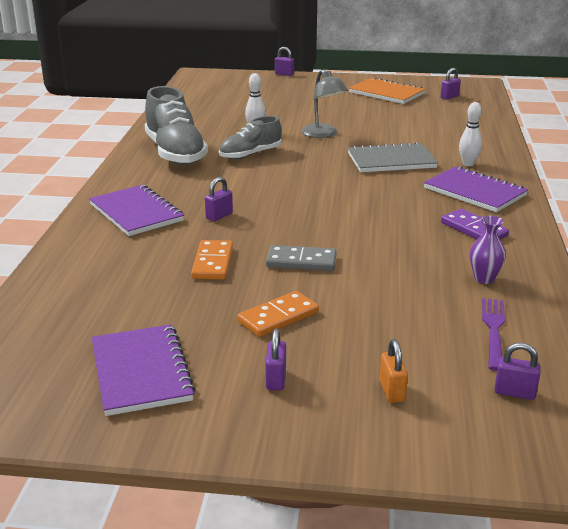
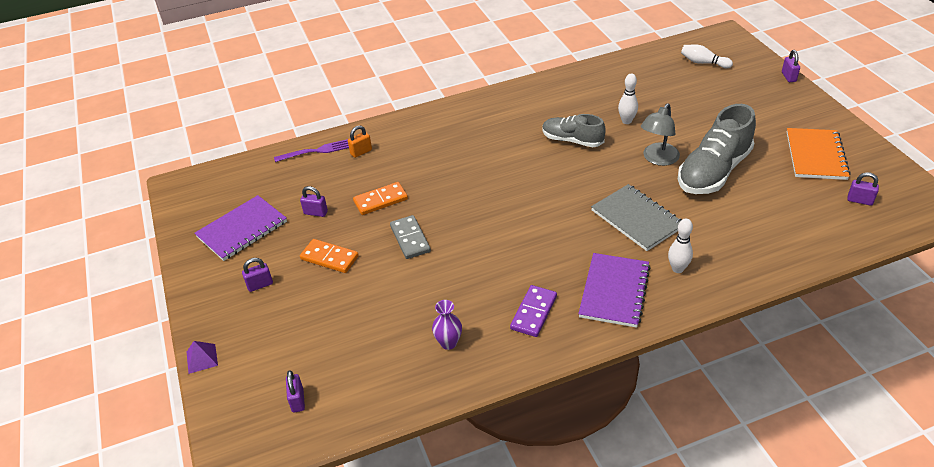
camera: 65 degrees right, 15 degrees up
(136, 213) = (426, 136): purple notebook -> none
(175, 153) = (540, 105): grey shoe -> grey shoe (713, 171)
(219, 216) = (450, 173): purple padlock -> purple padlock (316, 213)
(221, 89) = (703, 63): none -> white bowling pin
(383, 460) = (202, 358): none -> purple pyramid
(392, 391) = (271, 340): orange padlock -> orange padlock (361, 152)
(493, 330) = (373, 369): purple fork -> purple fork (316, 151)

